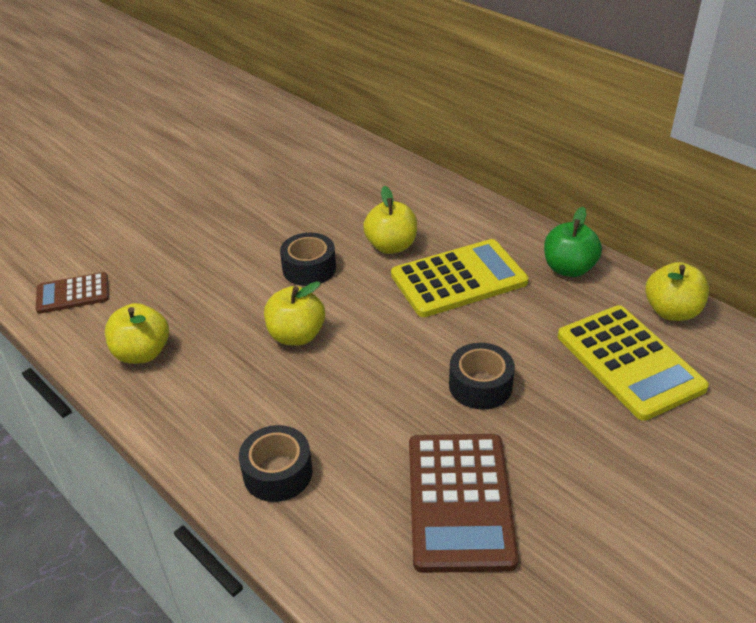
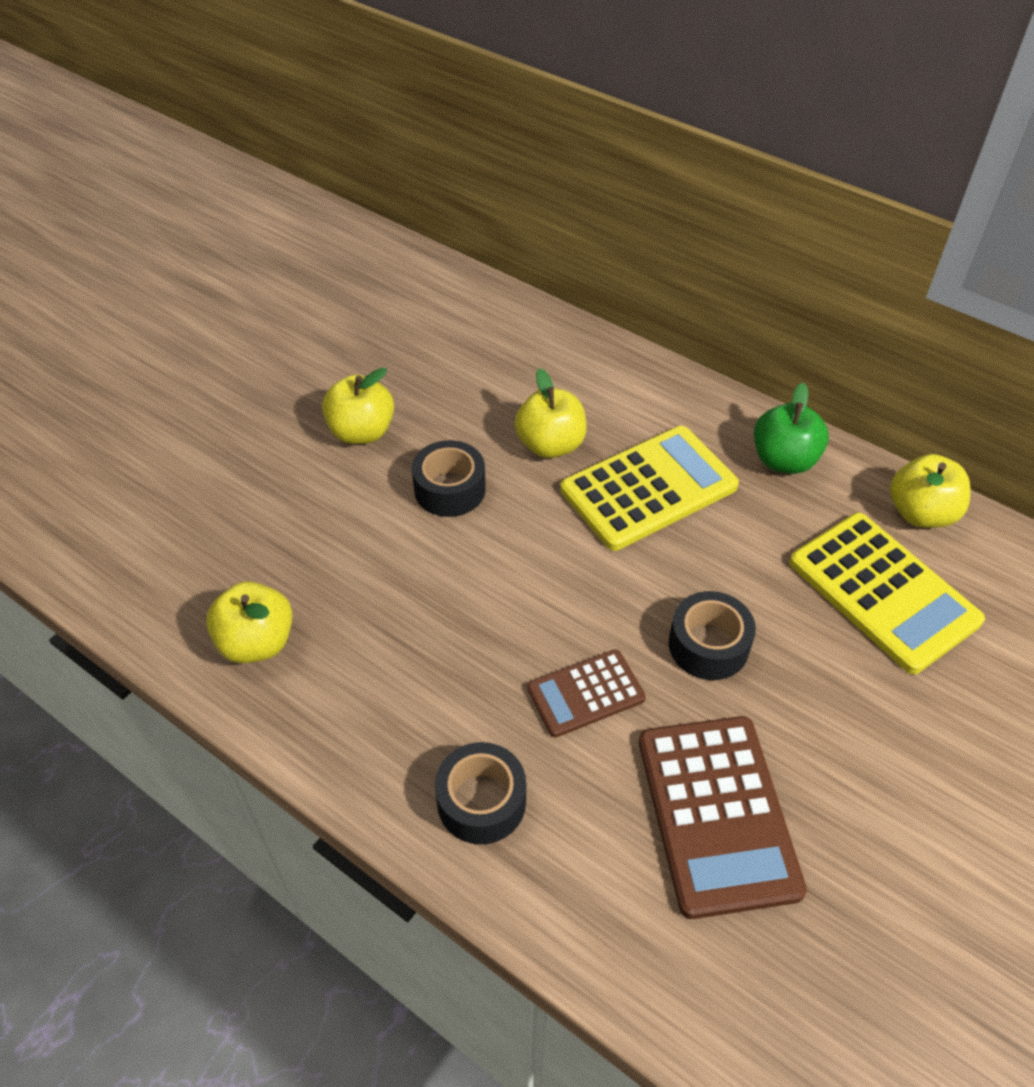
camera: 10 degrees left, 10 degrees up
(73, 294) = (134, 558): brown calculator -> brown calculator (585, 693)
(296, 335) = (457, 595): yellow apple -> yellow apple (361, 432)

